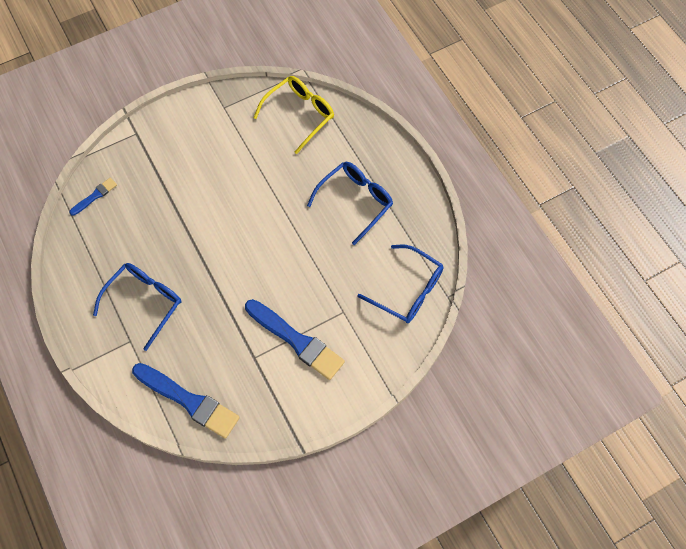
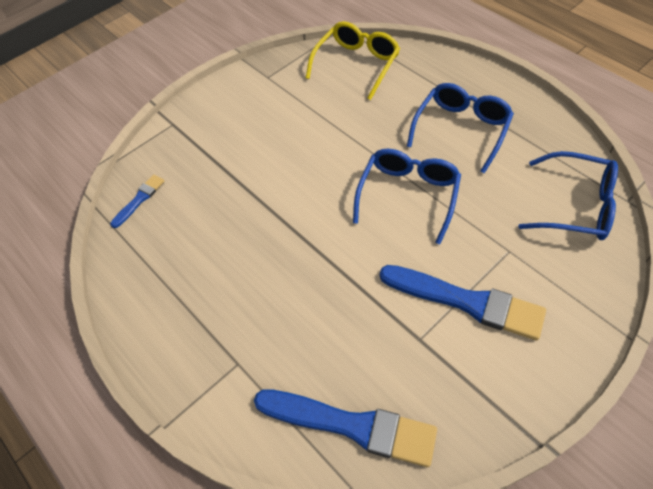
camera: 10 degrees left, 10 degrees down
(144, 302) = (242, 308): blue glasses -> blue glasses (408, 196)

